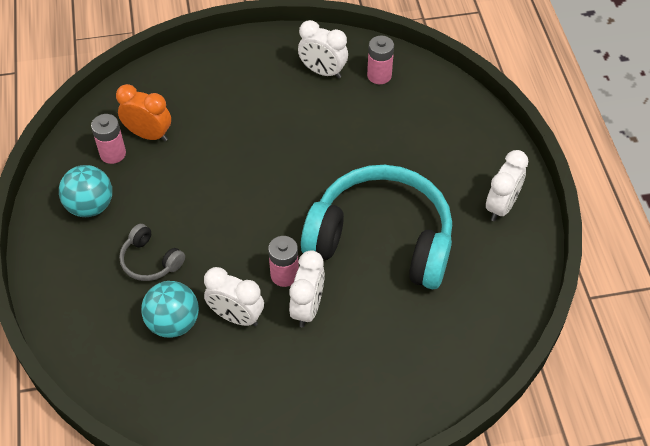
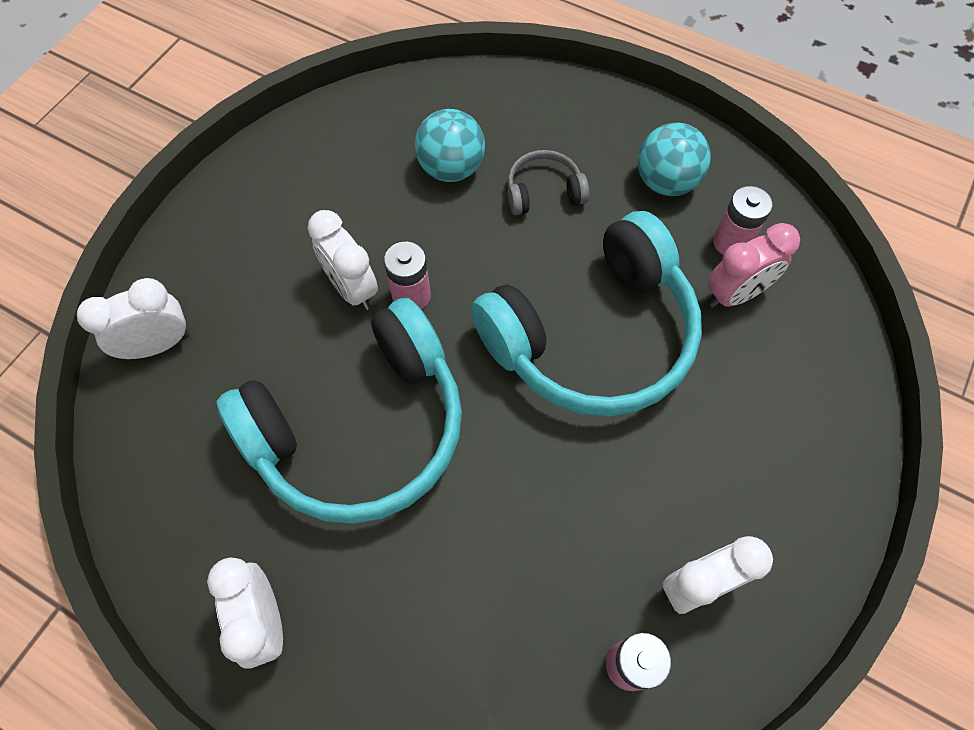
camera: 130 degrees right, 10 degrees up
(149, 134) = (735, 294): orange clock -> pink clock
(232, 178) = (592, 336): none -> turquoise headphones
(236, 317) = (406, 221): white clock -> white clock (158, 345)

